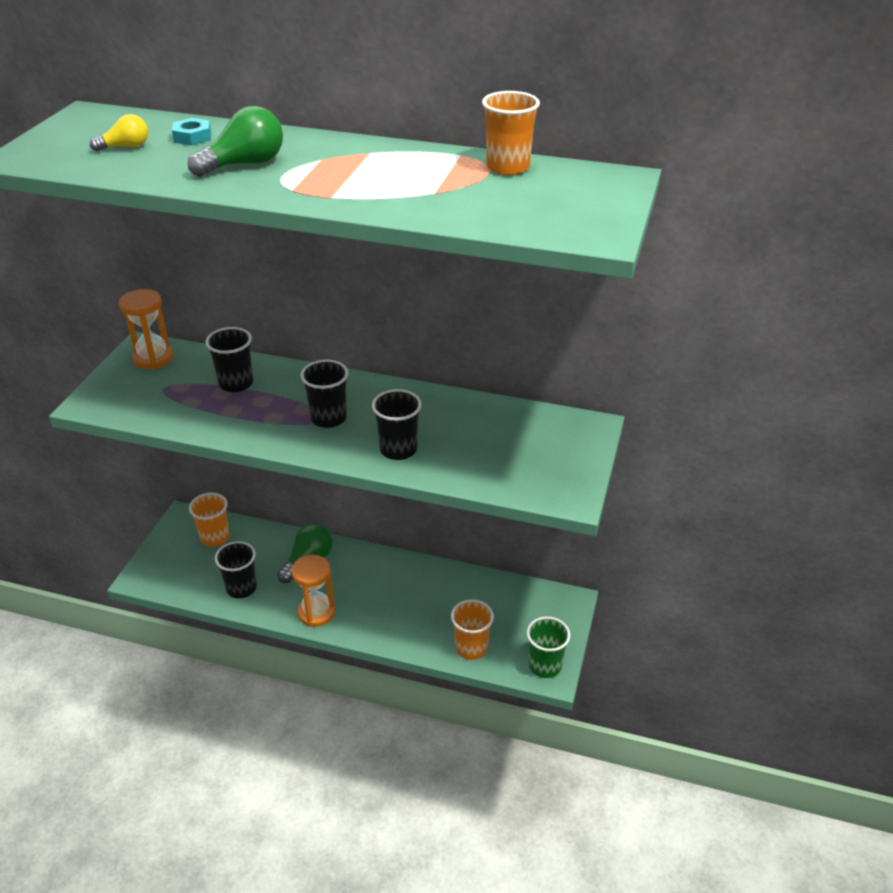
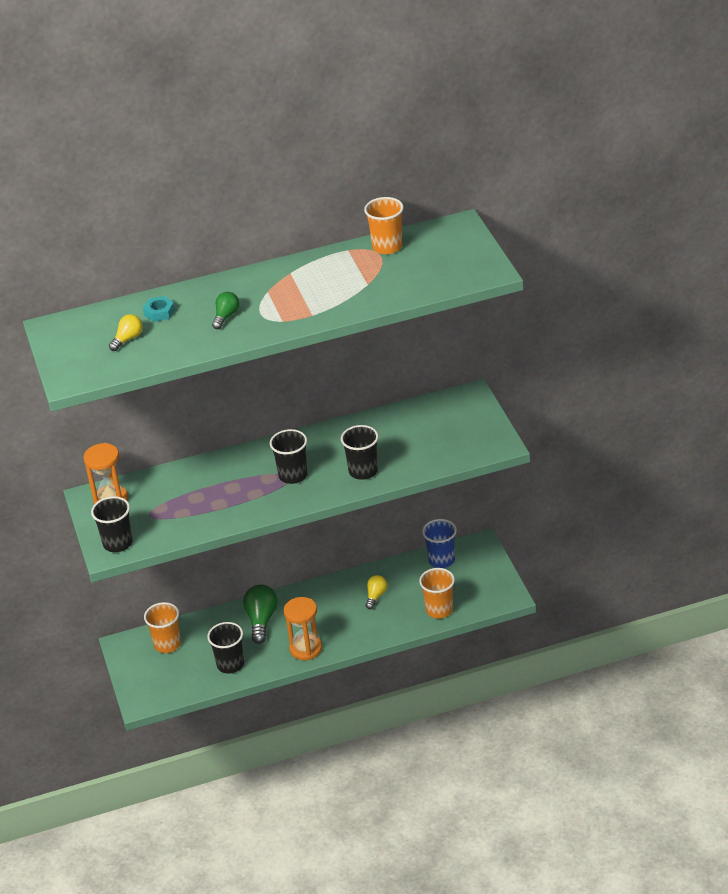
camera: 30 degrees left, 0 degrees up
(236, 383) = (197, 486): black cup -> black cup (117, 543)
(244, 164) = (226, 316): green light bulb -> green light bulb, size x0.60
(426, 597) = (376, 596): none -> yellow light bulb
(519, 596) = (441, 560): none -> blue cup
(545, 665) = (499, 593): green cup -> none

